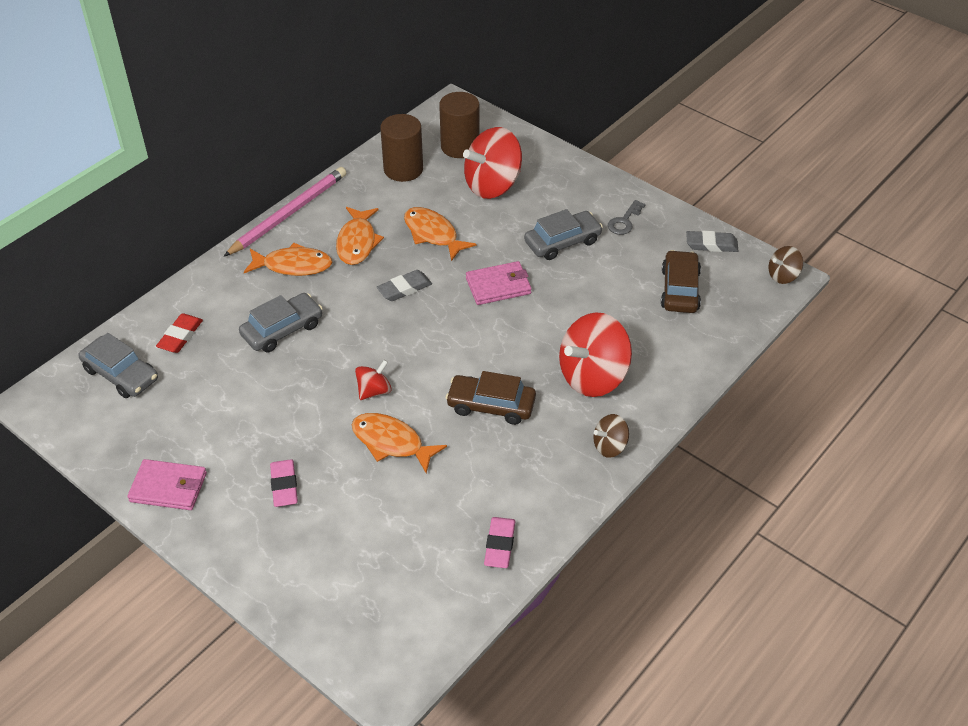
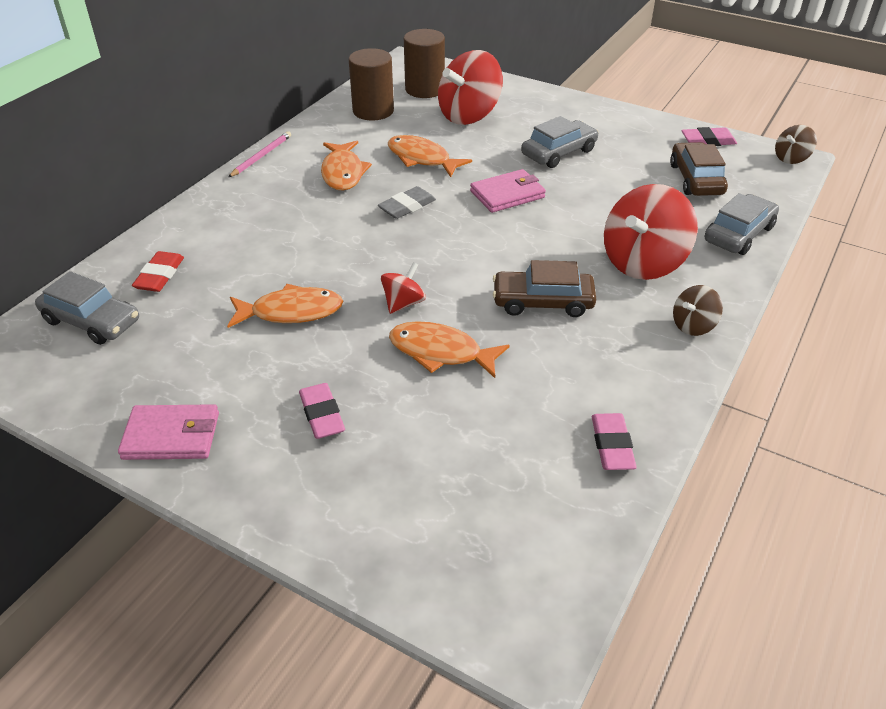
camera: 10 degrees left, 5 degrees down
(282, 330) = (280, 257): grey car -> grey car (739, 234)
(288, 214) = (261, 156): pink pencil -> pink pencil, size x0.54
(293, 265) = (278, 199): orange fish -> orange fish (291, 312)
(624, 221) = (613, 131): grey key -> none
(711, 245) = (708, 141): grey eraser -> pink eraser

